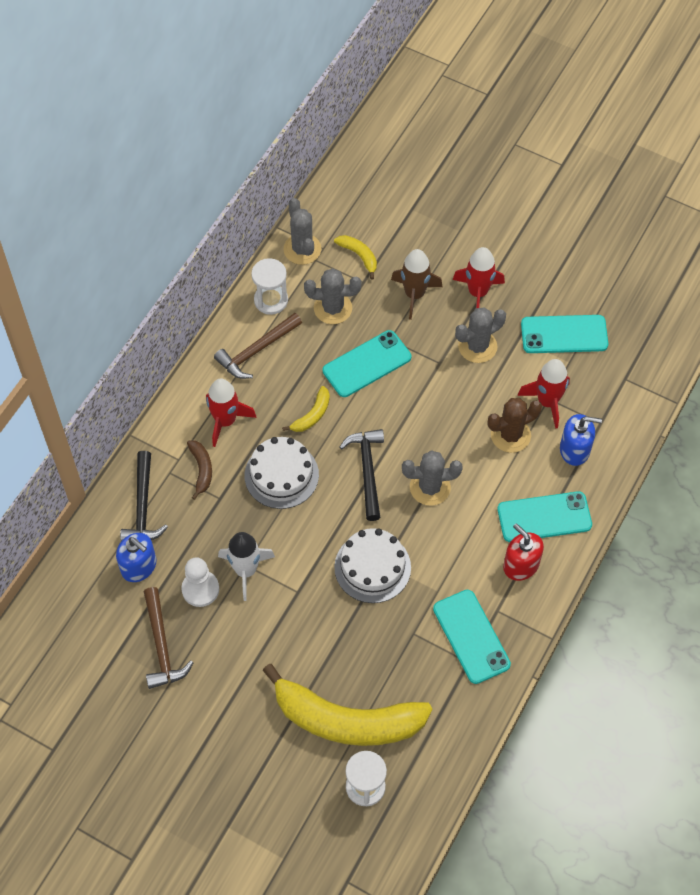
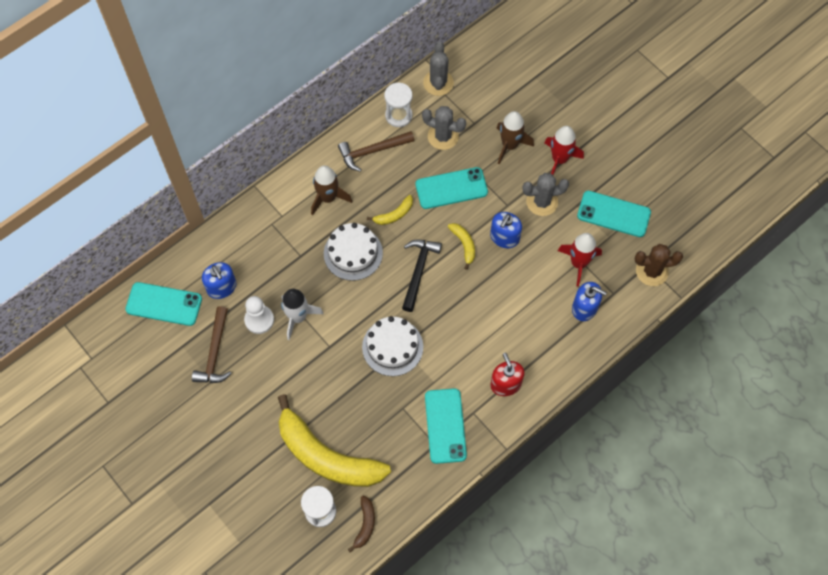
camera: 20 degrees right, 5 degrees up
(143, 506) = (242, 243): black hammer -> none
(201, 469) = (296, 229): brown banana -> brown banana (365, 524)
(225, 421) = (328, 198): red rocket -> brown rocket
(359, 256) = (479, 102): yellow banana -> yellow banana (464, 245)
(430, 487) = (460, 300): grey cactus -> none
(451, 400) = (504, 237): none -> blue soap dispenser
(510, 435) = (539, 280): brown cactus -> brown cactus (652, 271)
(544, 517) = (539, 353): turquoise phone -> turquoise phone (164, 304)

